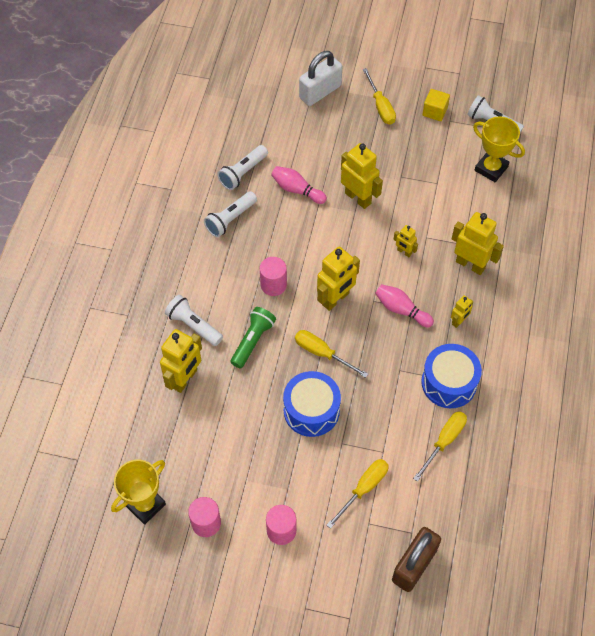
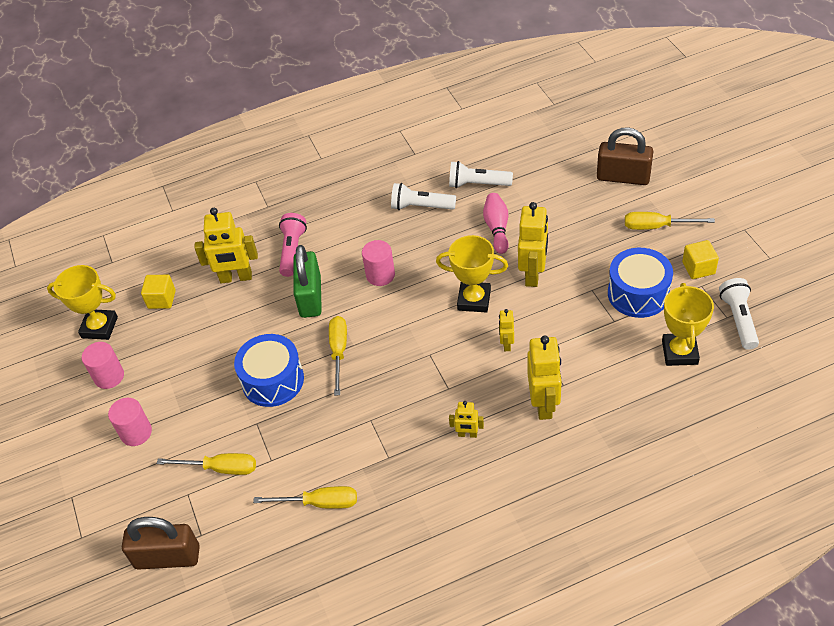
camera: 60 degrees right, 10 degrees down
(157, 443) = (161, 299): none -> yellow cube
(193, 325) = (292, 250): white flashlight -> pink flashlight
(253, 341) = (310, 297): green flashlight -> green padlock
(320, 92) = (623, 177): white padlock -> brown padlock
(335, 299) = (405, 326): yellow robot -> none
(349, 245) = (474, 300): none -> yellow trophy
(380, 106) = (656, 226): yellow screwdriver -> yellow screwdriver turned 60 degrees clockwise
(401, 310) = (439, 381): pink bowling pin -> none
(449, 383) = (389, 468): blue drum -> blue drum (638, 293)

